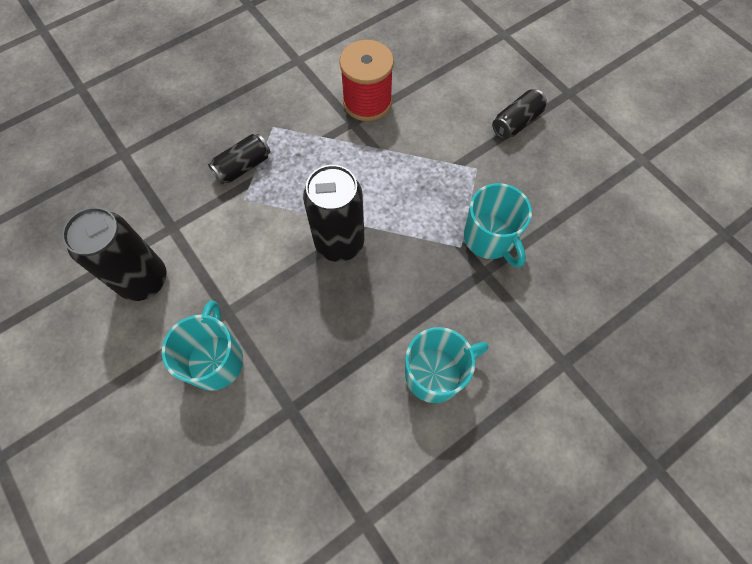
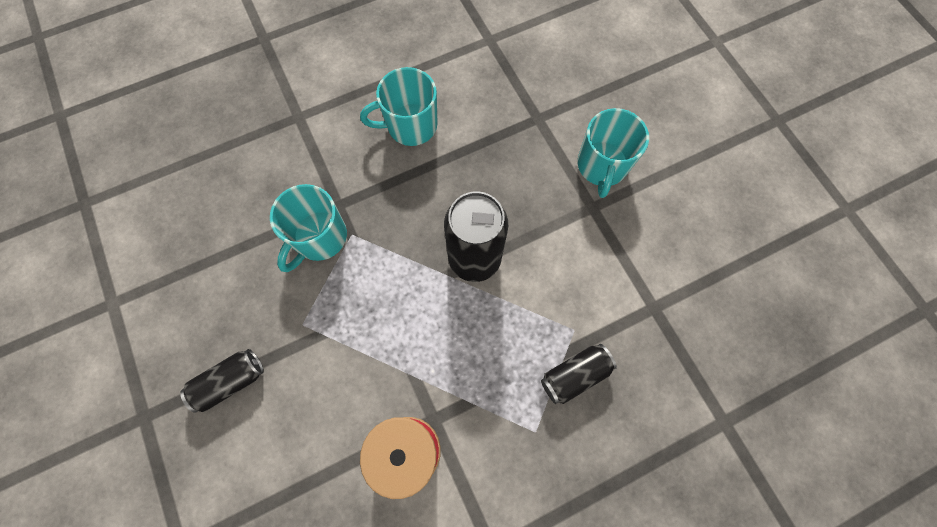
camera: 170 degrees left, 5 degrees up
(144, 280) = (676, 252): black can -> none
(490, 238) = (319, 238): turquoise mug -> turquoise mug turned 135 degrees counterclockwise

